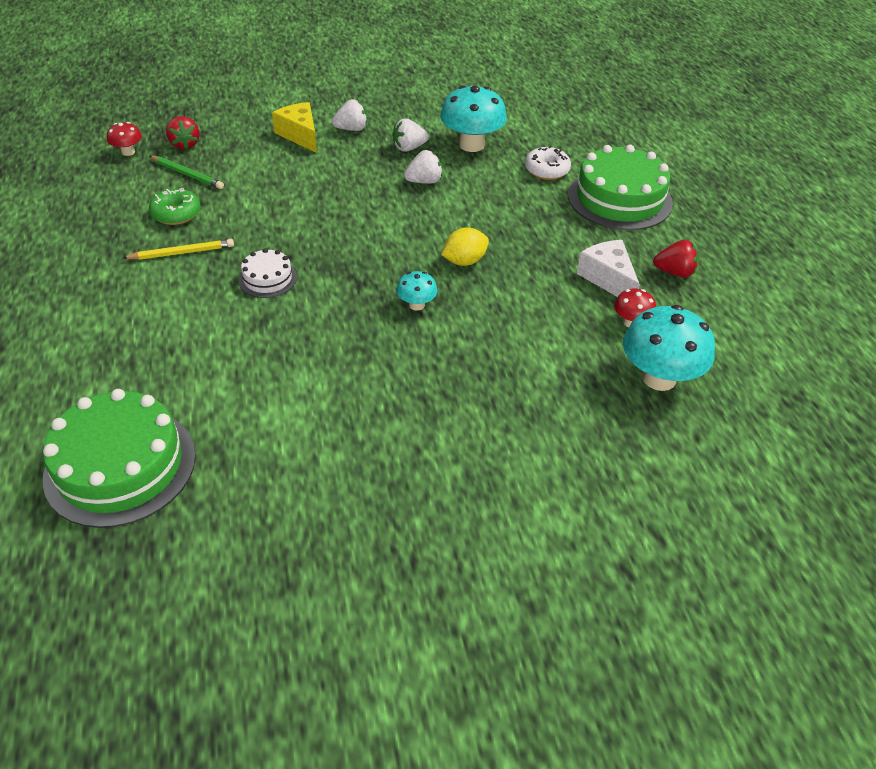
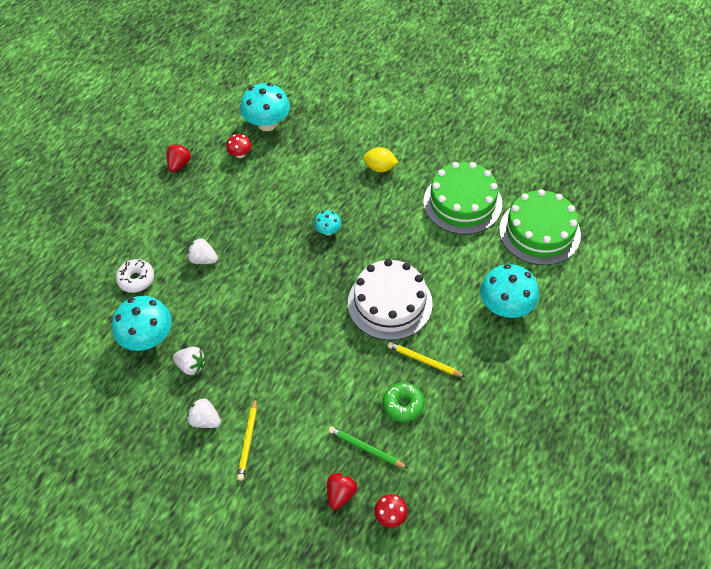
camera: 135 degrees left, 10 degrees up
(115, 346) = (505, 307): none -> turquoise mushroom
(187, 174) = (366, 448): green pencil -> green pencil turned 45 degrees counterclockwise
(267, 278) = (390, 303): white cake -> white cake, size x2.04
(300, 135) = (248, 441): yellow cheese -> yellow pencil
(424, 181) = (220, 323): white strawberry -> white strawberry (203, 259)
(464, 261) = (272, 242): yellow lemon -> yellow lemon (380, 168)
(608, 279) = (216, 182): white cheese -> none
(619, 198) = (131, 227): green cake -> green cake (462, 202)
(674, 272) = (179, 164): red strawberry -> red strawberry turned 60 degrees clockwise

